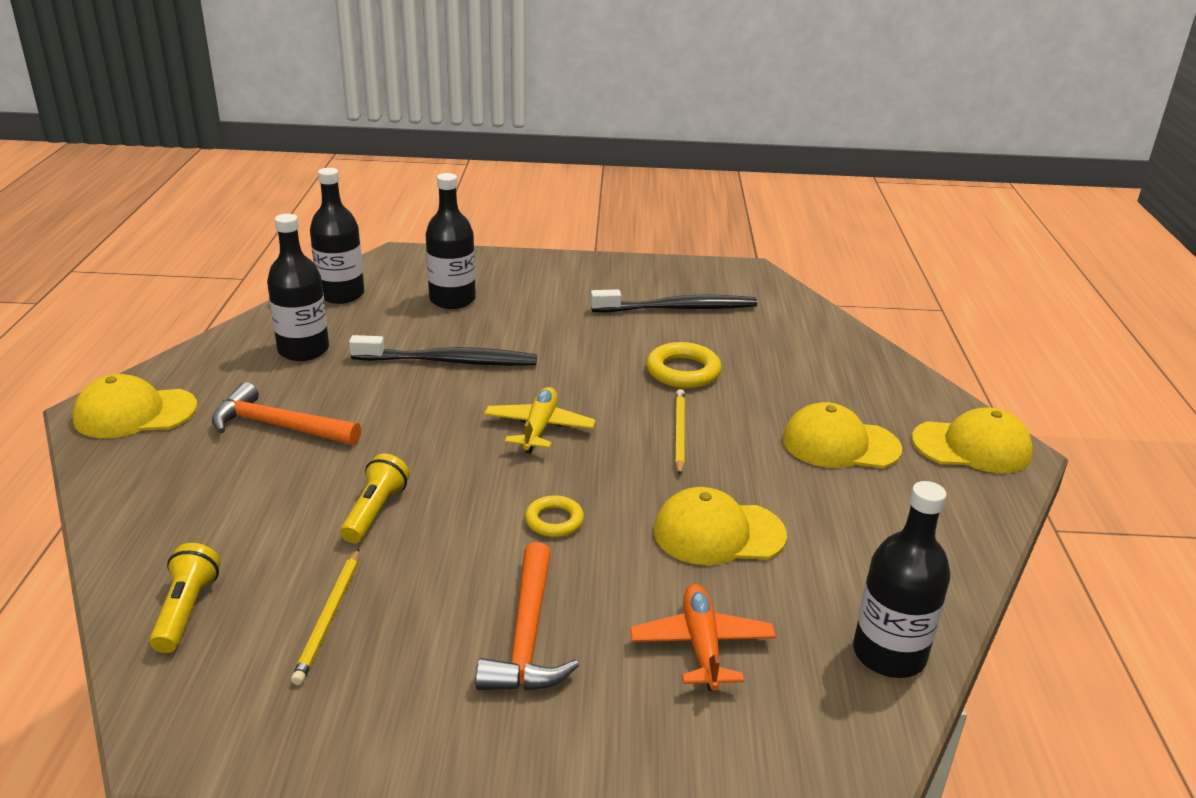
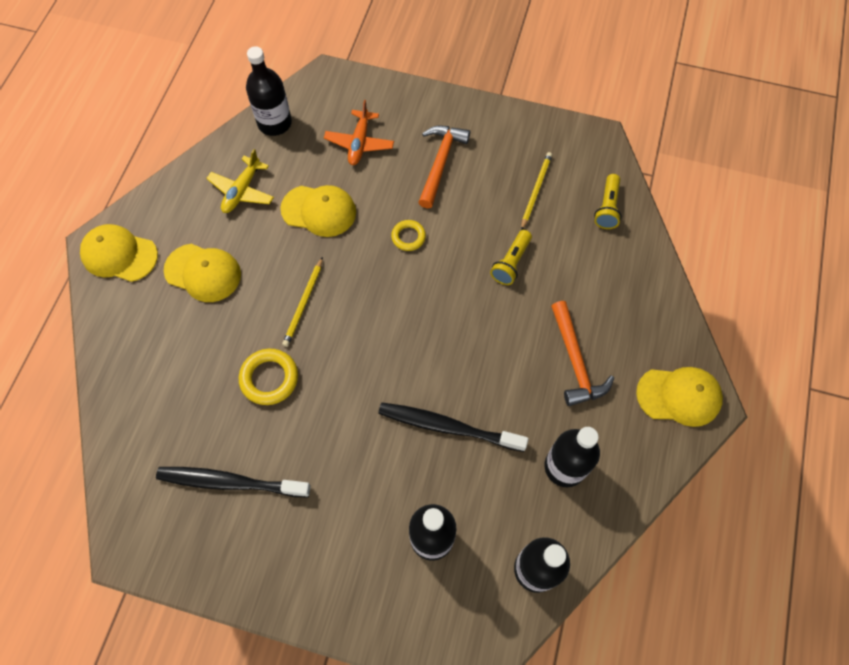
camera: 165 degrees left, 35 degrees up
(279, 426) = (575, 361): orange hammer -> orange hammer turned 45 degrees clockwise
(539, 428) = (397, 326): yellow plane -> yellow plane (242, 191)

